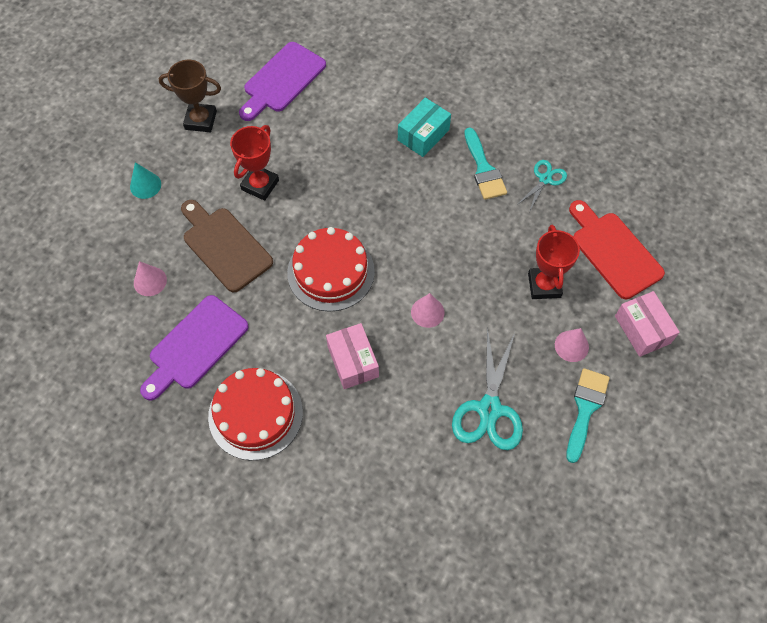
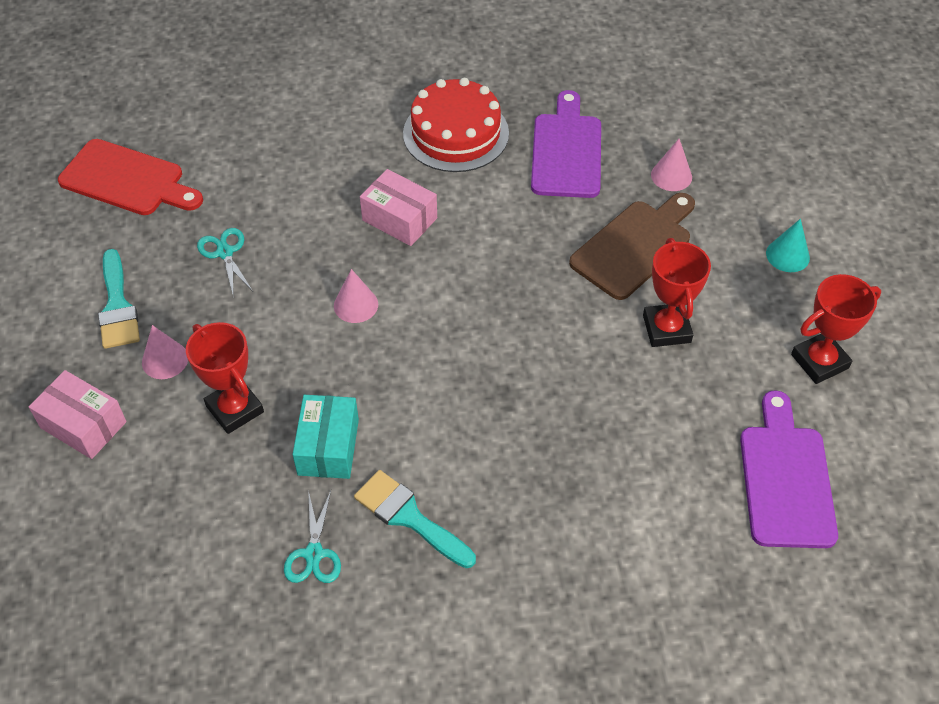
camera: 145 degrees right, 10 degrees down
(200, 120) = (819, 361): brown trophy -> red trophy
(224, 246) = (635, 246): brown cutting board -> brown cutting board turned 60 degrees counterclockwise
(331, 272) = (497, 285): red cake -> none
(423, 135) = (528, 517): turquoise box -> turquoise box (328, 447)
(489, 409) = (225, 252): turquoise scissors -> turquoise scissors, size x0.56
(613, 251) = (164, 504): red cutting board -> red cutting board (127, 180)

